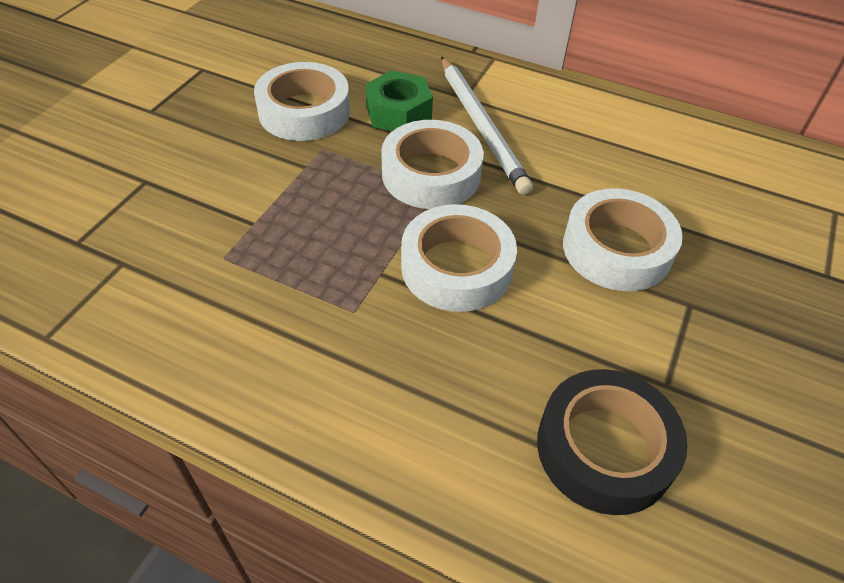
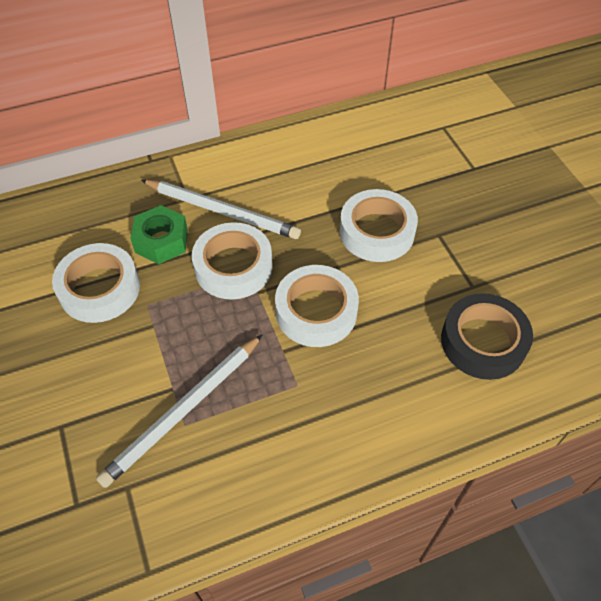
camera: 45 degrees left, 5 degrees up
(237, 247) = (184, 411): none -> white pencil

